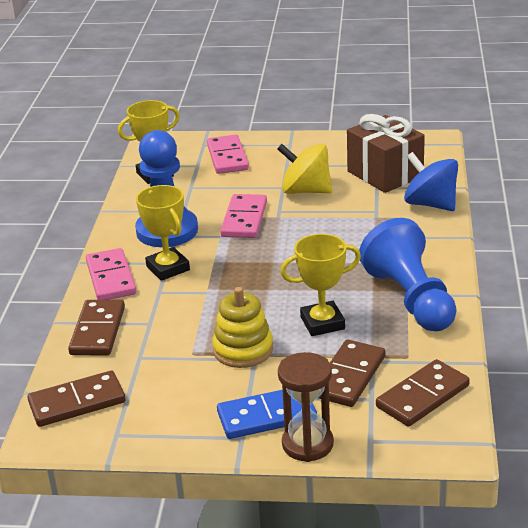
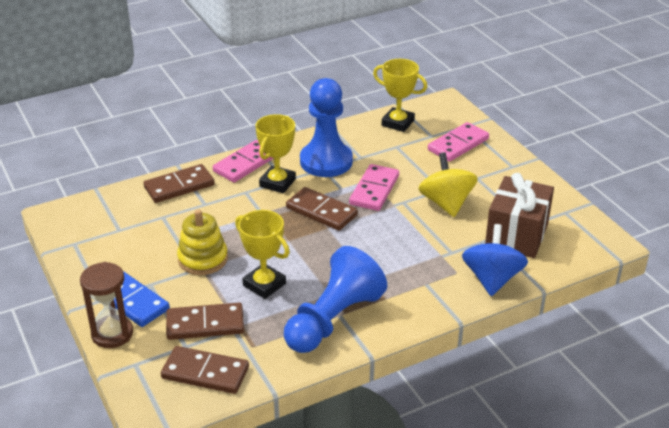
camera: 55 degrees right, 5 degrees up
(77, 402) = (97, 212): brown domino -> brown domino (321, 211)
(244, 219) = (374, 190): pink domino -> pink domino turned 45 degrees counterclockwise

